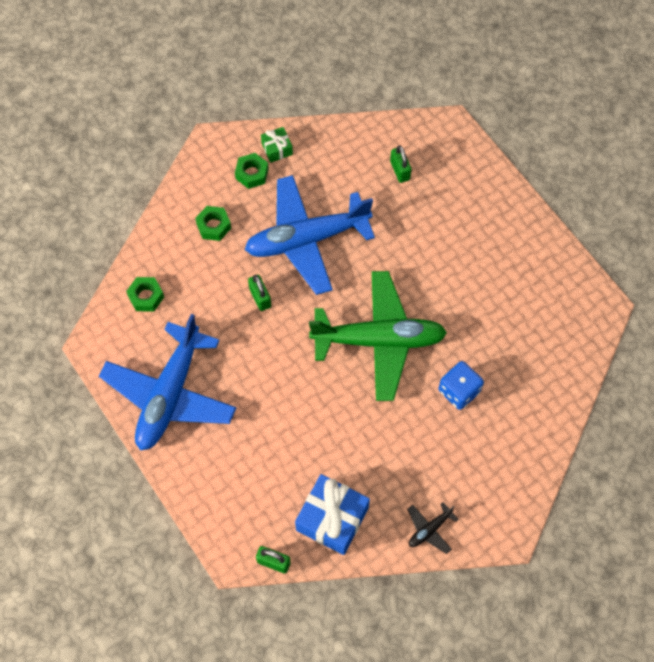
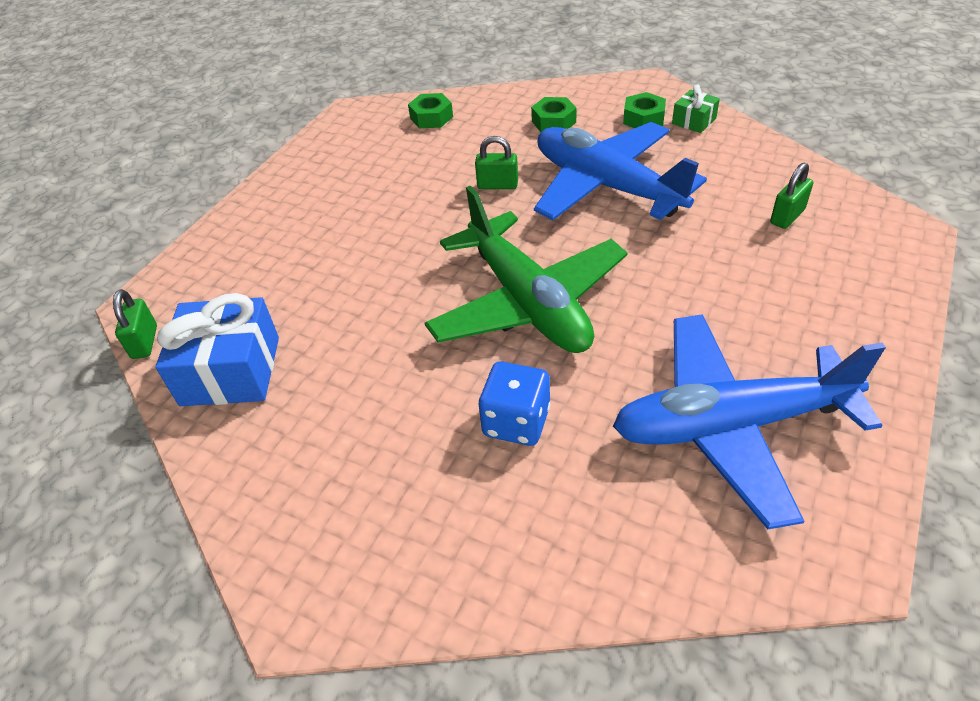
camera: 65 degrees right, 20 degrees down
(170, 394) = (328, 175): blue plane -> blue plane (731, 425)
(260, 298) = (497, 185): green padlock -> green padlock turned 60 degrees clockwise
(429, 529) = (260, 490): black plane -> none

